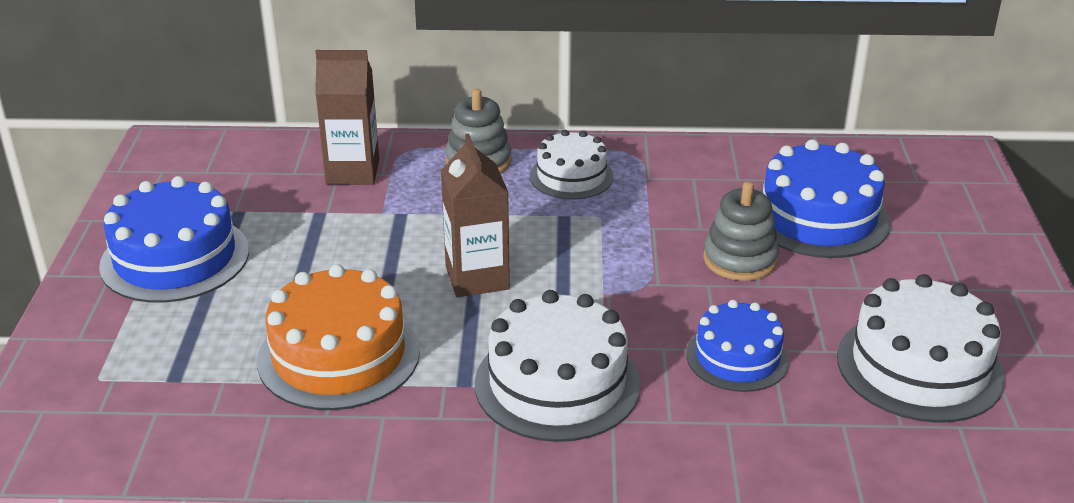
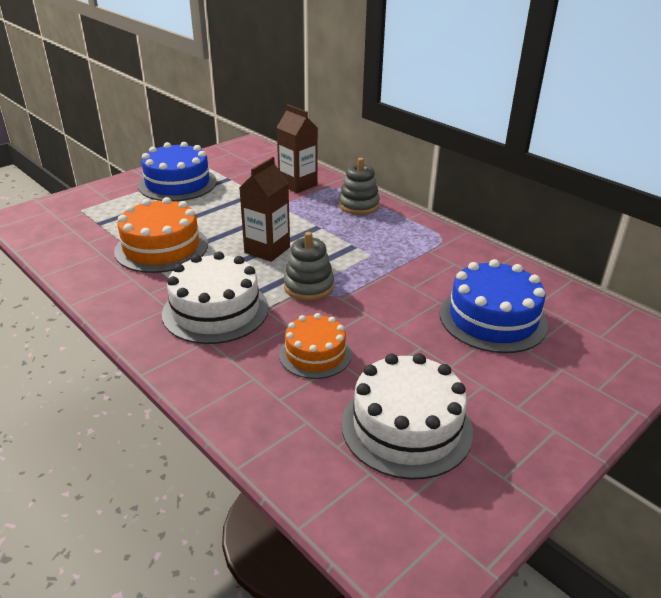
camera: 45 degrees right, 0 degrees up
(571, 176) = (390, 232): white cake -> none
(737, 357) = (315, 354): blue cake -> orange cake
(740, 259) = (405, 312): grey stacking toy -> grey stacking toy (308, 286)

